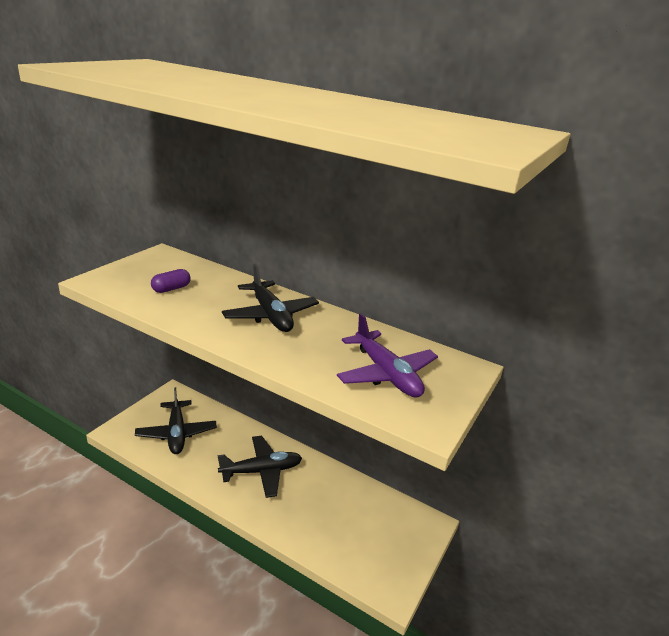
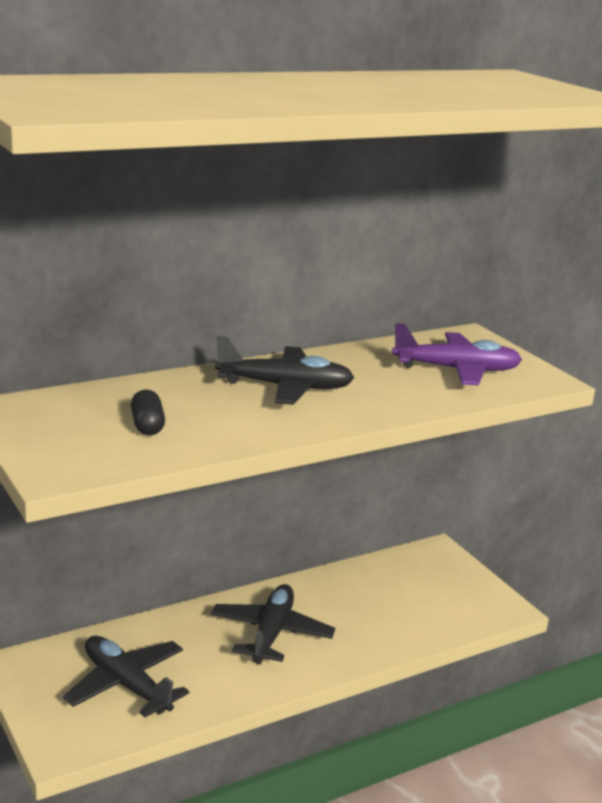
camera: 60 degrees left, 5 degrees down
(171, 289) = (147, 425): purple capsule -> black capsule
(177, 433) = (126, 685): black plane -> black plane turned 150 degrees counterclockwise

